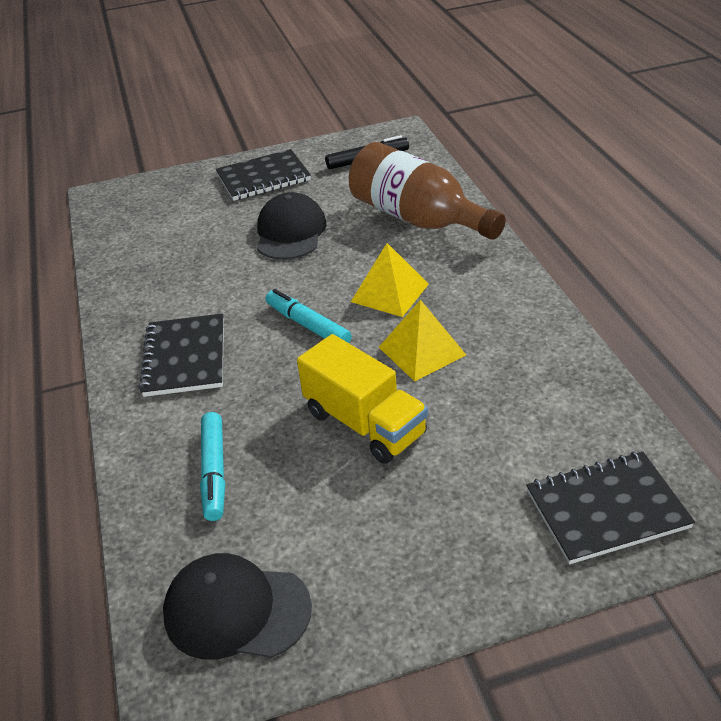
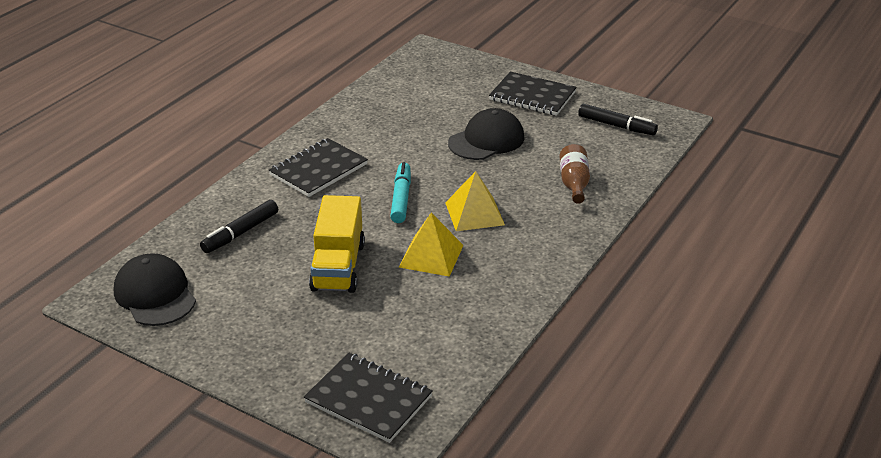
camera: 45 degrees right, 5 degrees down
(214, 472) = (240, 233): turquoise marker -> black marker
(417, 218) = (574, 183): brown bottle -> brown bottle, size x0.50

